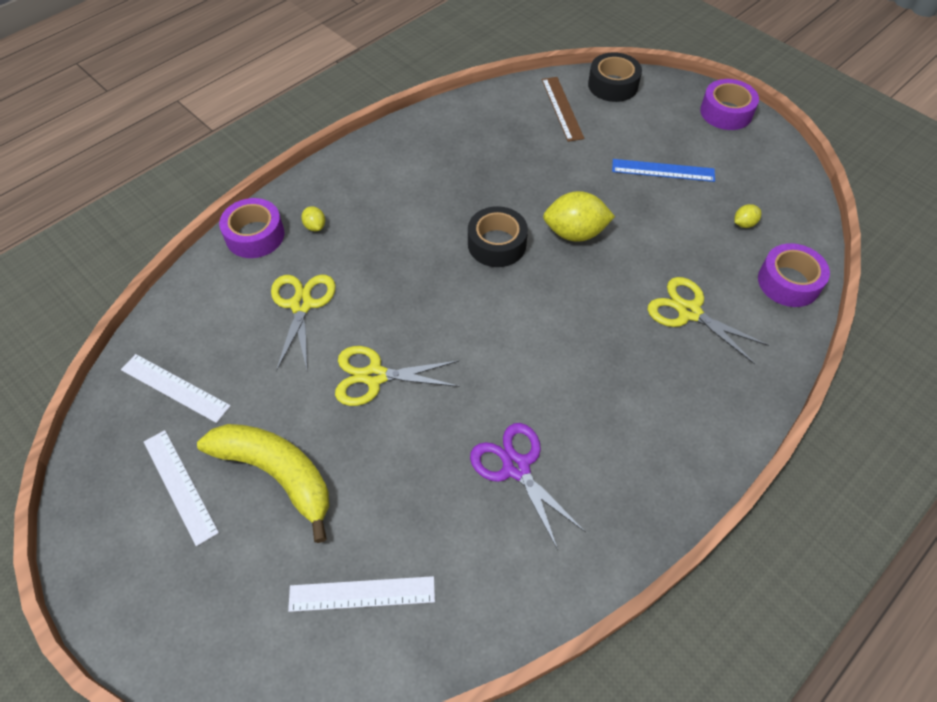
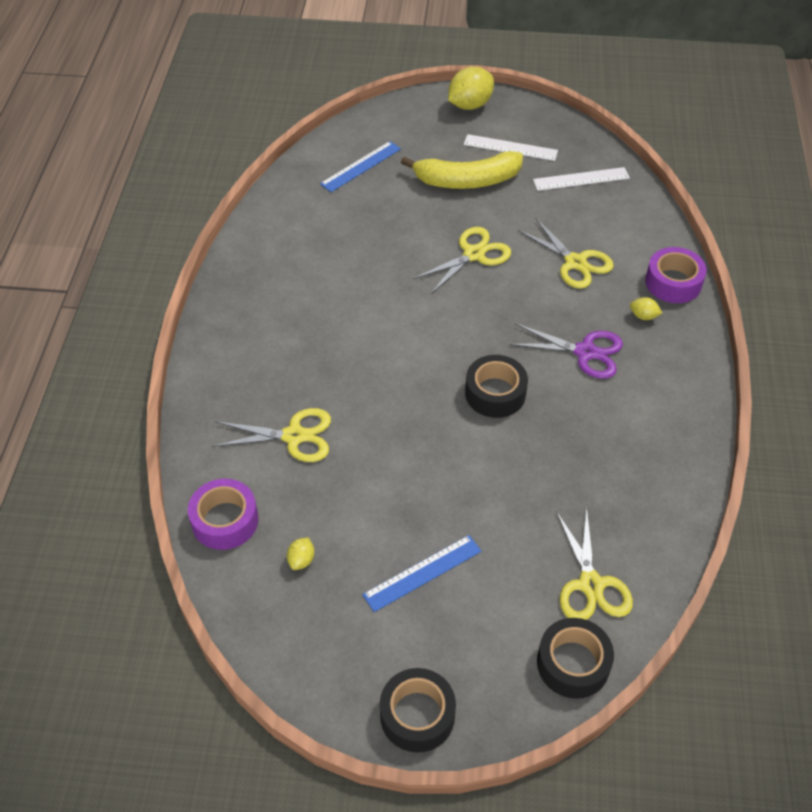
camera: 140 degrees right, 5 degrees down
(362, 594) = (361, 166): white ruler -> blue ruler
(516, 467) = (333, 262): purple scissors -> purple scissors (585, 352)
(562, 108) = (590, 584): brown ruler -> yellow scissors
(575, 233) = (443, 446): yellow lemon -> yellow lemon (470, 105)
(726, 112) = (417, 715): purple tape -> black tape

